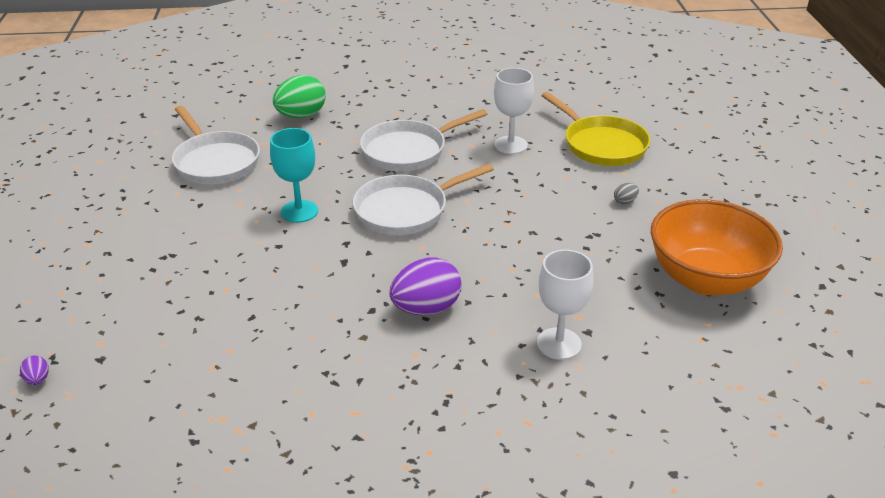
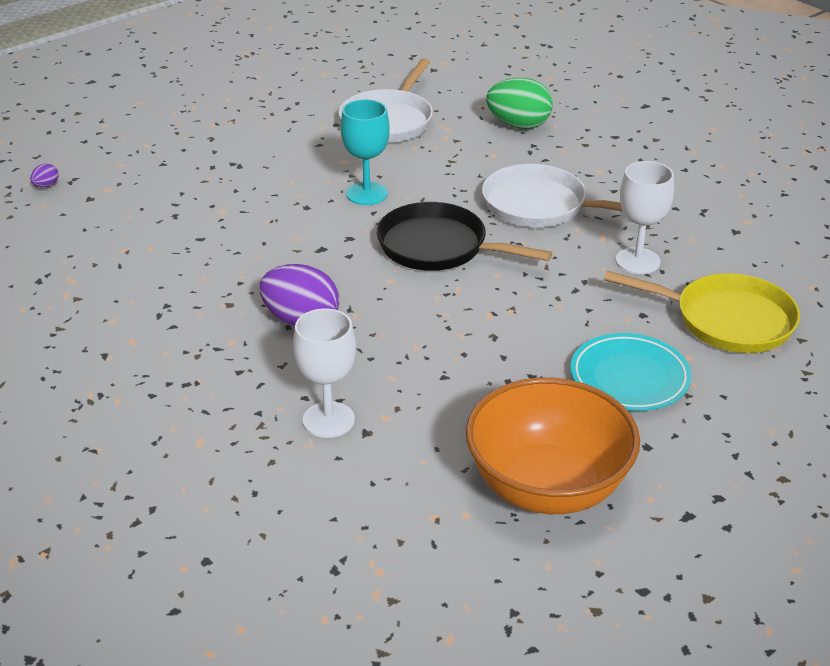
camera: 55 degrees right, 0 degrees up
(406, 210) = (438, 247): white pan -> black pan
(601, 145) = (726, 320): yellow pan -> yellow pan turned 90 degrees counterclockwise
(625, 201) = (629, 378): grey egg -> turquoise plate

